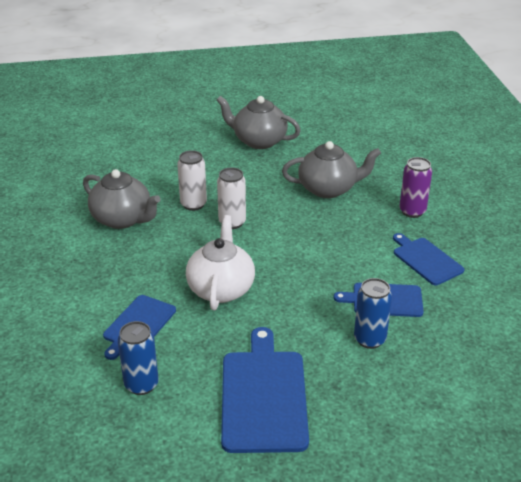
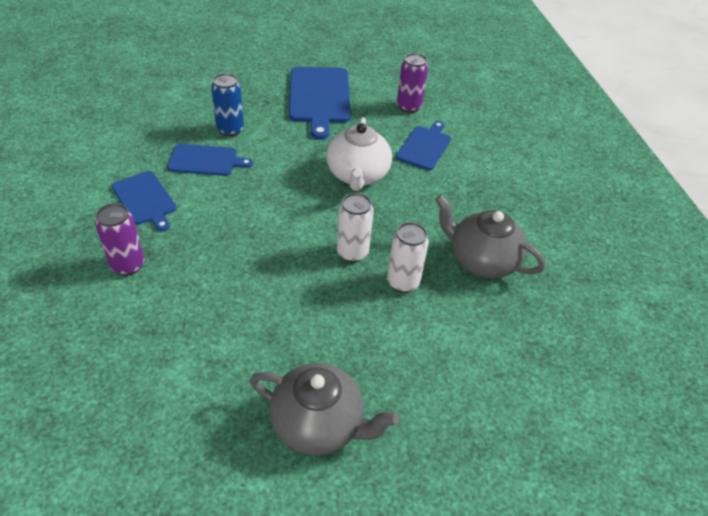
camera: 175 degrees right, 10 degrees up
(141, 384) = (408, 107): blue can -> purple can
(328, 189) = (225, 307): grey teapot -> none

